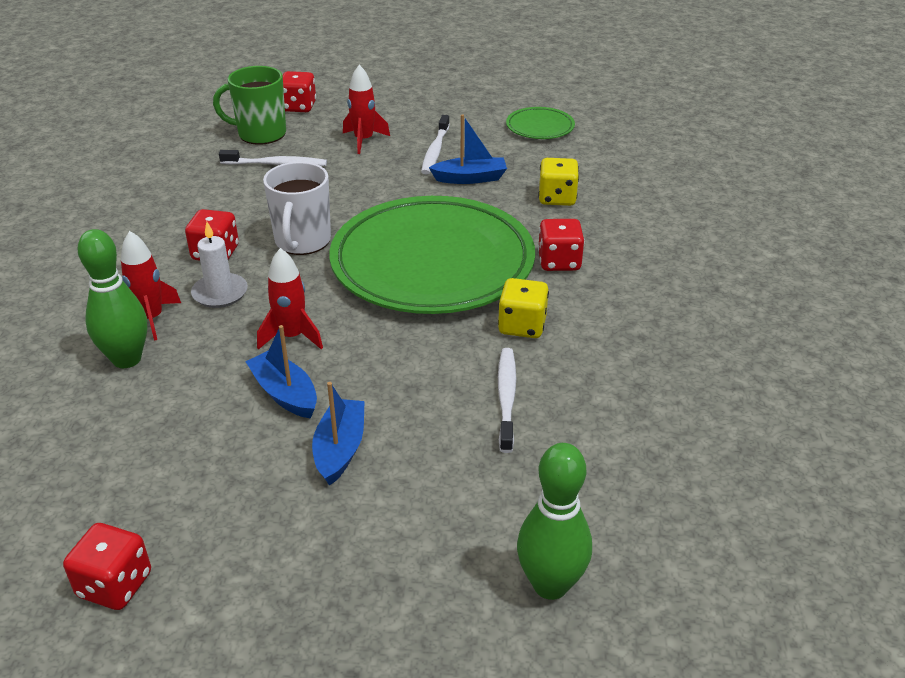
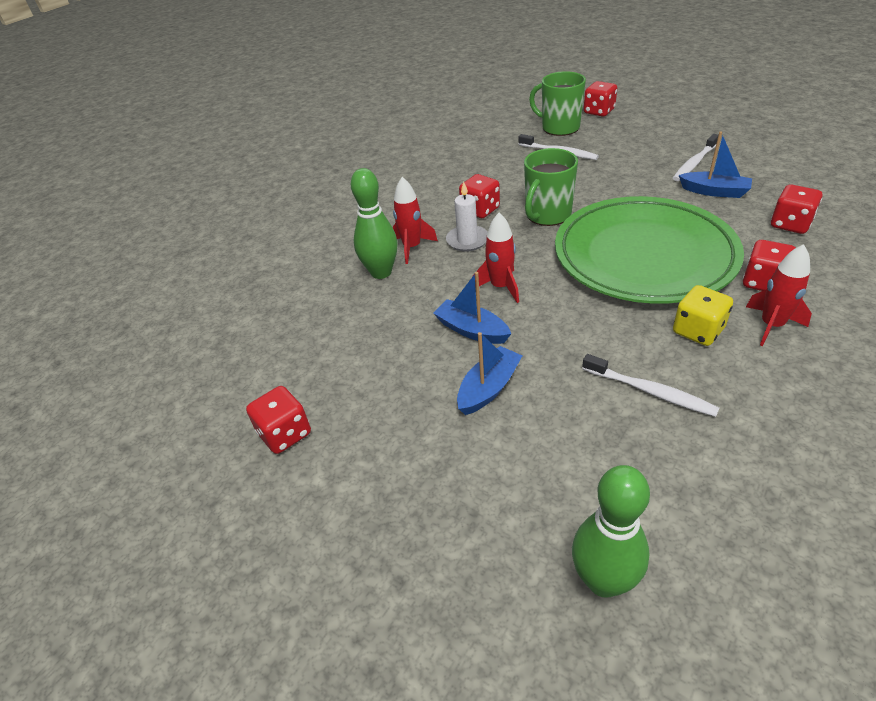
camera: 35 degrees right, 5 degrees up
(285, 394) = (472, 330): blue boat -> blue boat turned 45 degrees counterclockwise
(302, 241) = (547, 215): white mug -> green mug
(364, 140) = (637, 145): red rocket -> red rocket (771, 325)
(506, 398) = (650, 391): white toothbrush -> white toothbrush turned 90 degrees clockwise
(540, 127) = (804, 158): green plate -> none
(557, 198) = (790, 224): yellow dice -> red dice

